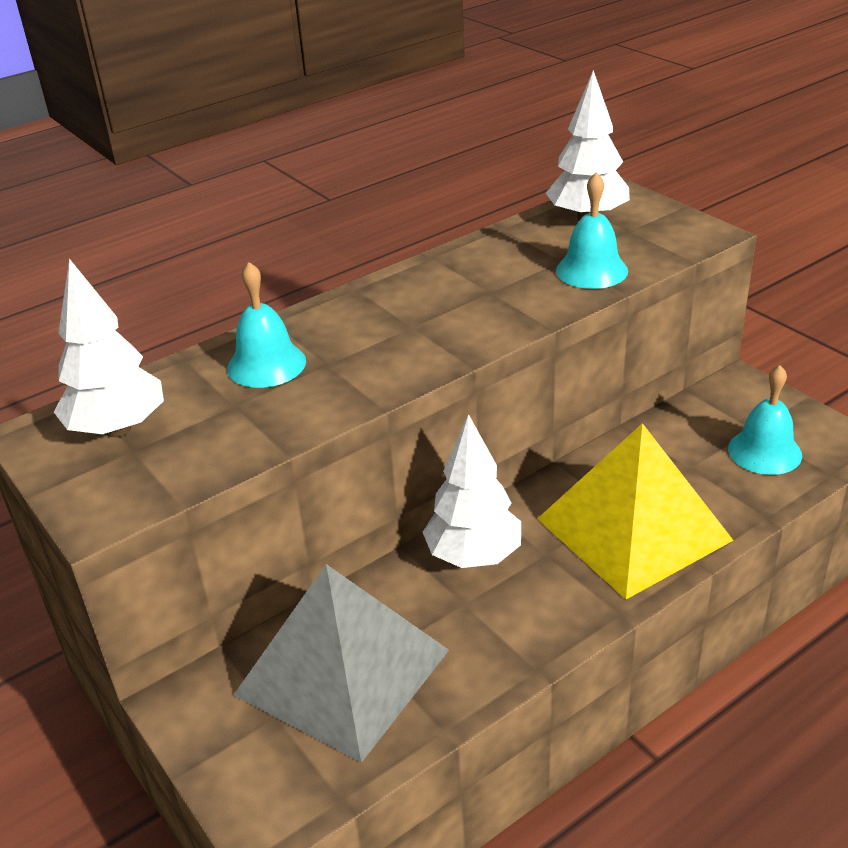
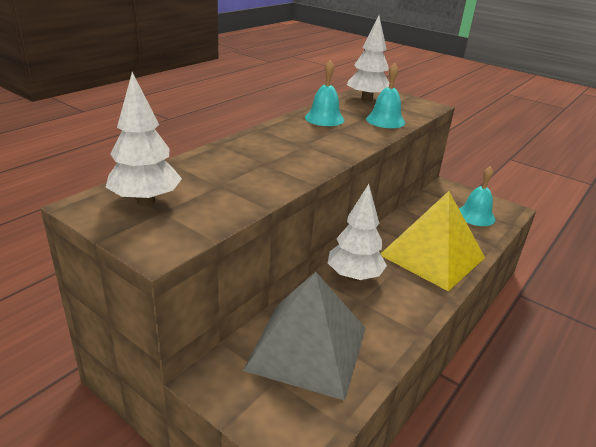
camera: 20 degrees left, 5 degrees down
(266, 364) = (227, 165): turquoise bell -> turquoise bell (324, 118)

